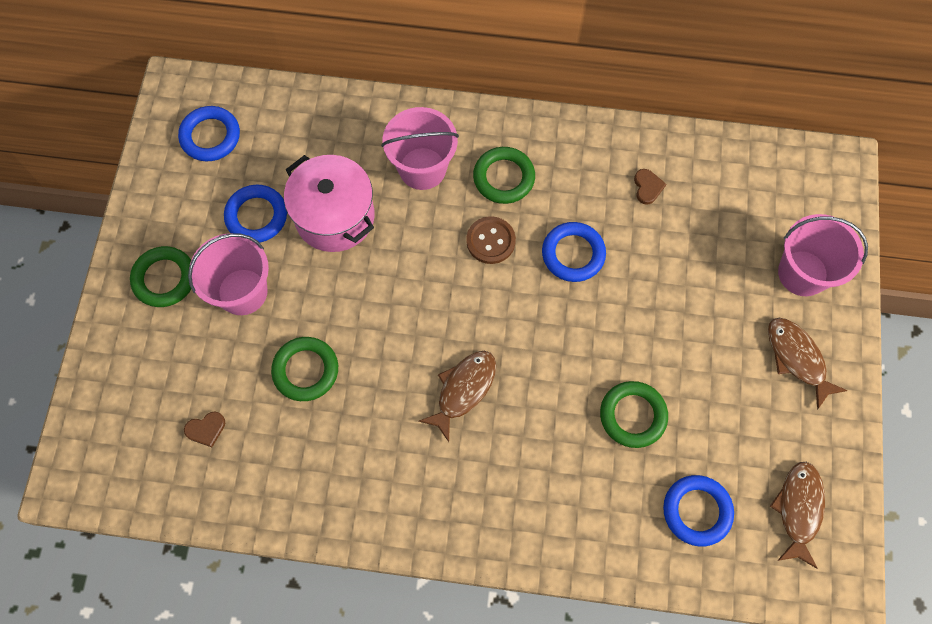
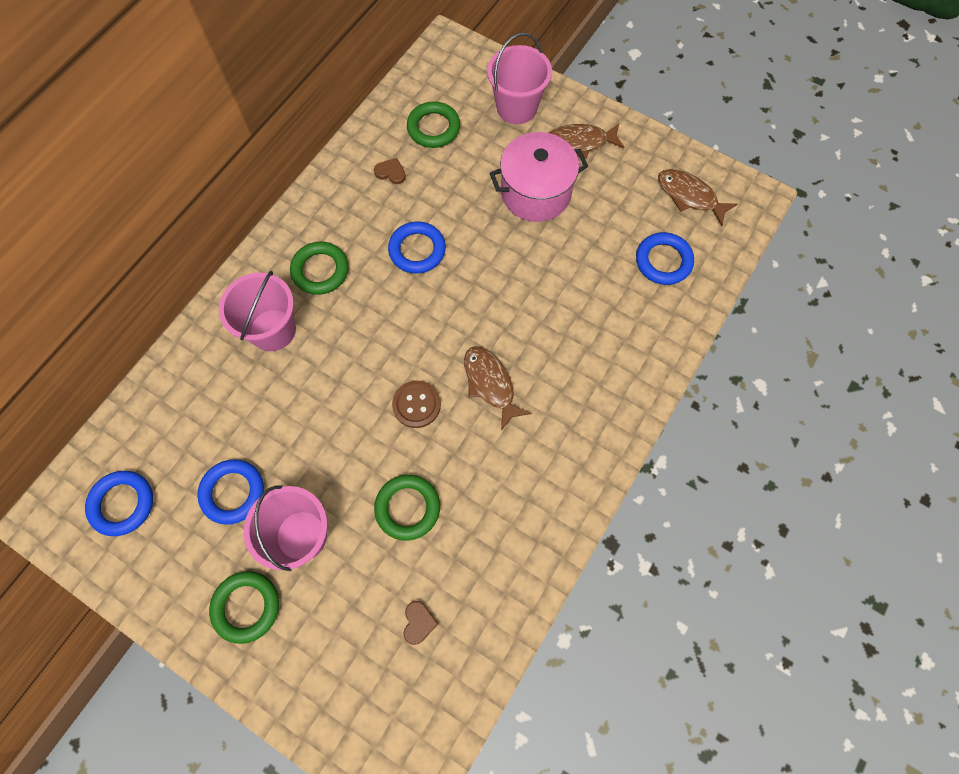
camera: 65 degrees left, 0 degrees up
(335, 217) = (275, 422): pink pot -> pink pot (536, 193)
(490, 241) = (371, 305): brown button -> brown button (416, 405)
(632, 415) = (571, 269): green ring -> green ring (433, 128)

